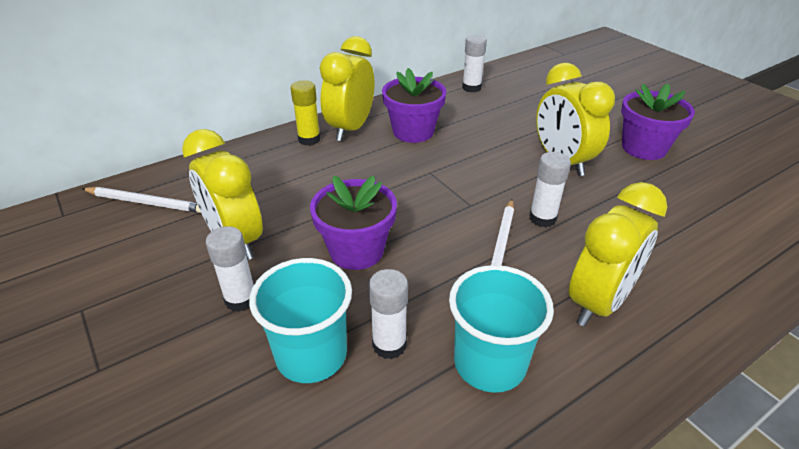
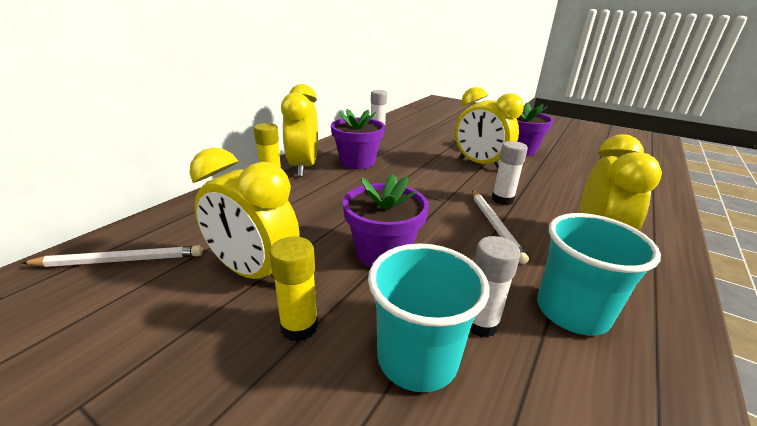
camera: 25 degrees left, 10 degrees down
(241, 299) = (299, 326): white glue stick -> yellow glue stick

